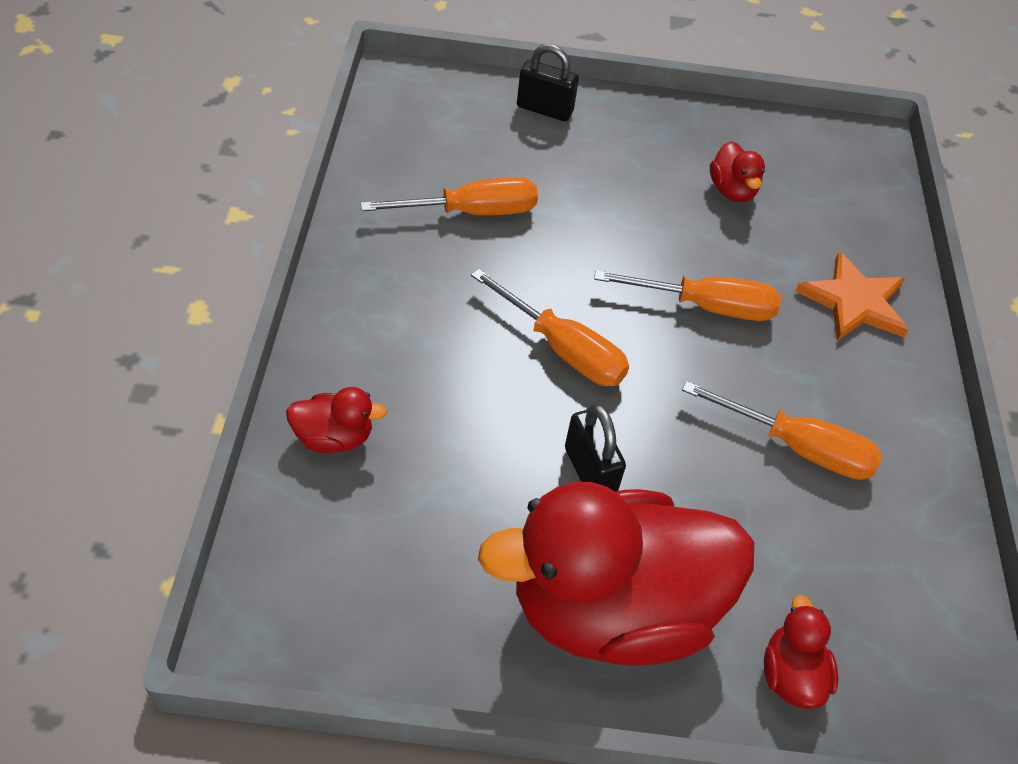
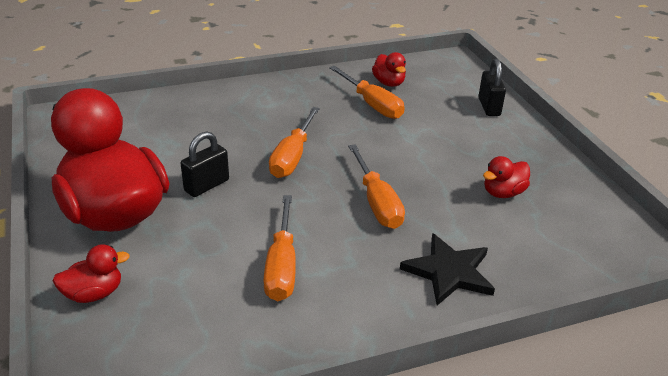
camera: 70 degrees right, 15 degrees down
(334, 438) = (180, 106): red duck -> red duck (389, 83)
(854, 302) = (449, 272): orange star -> black star

